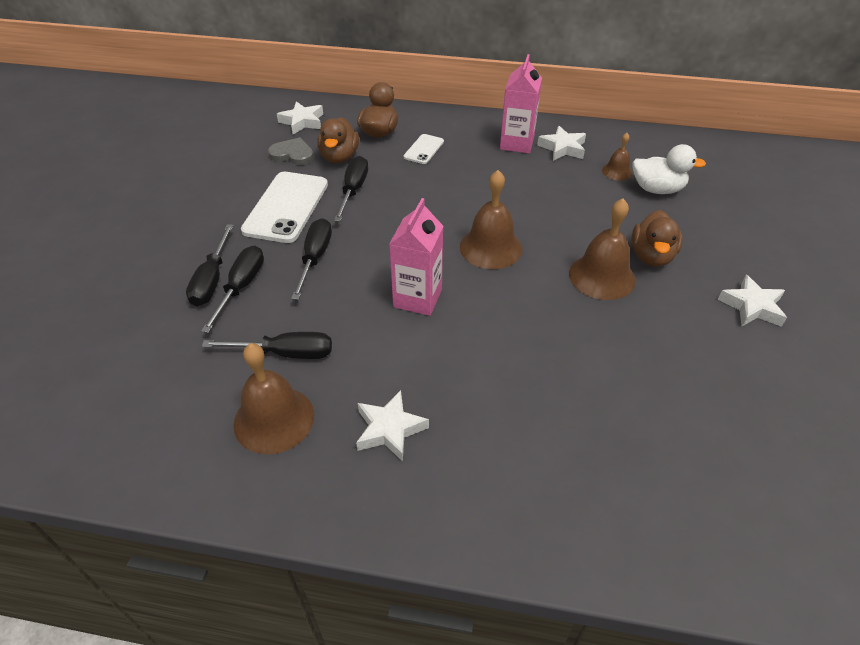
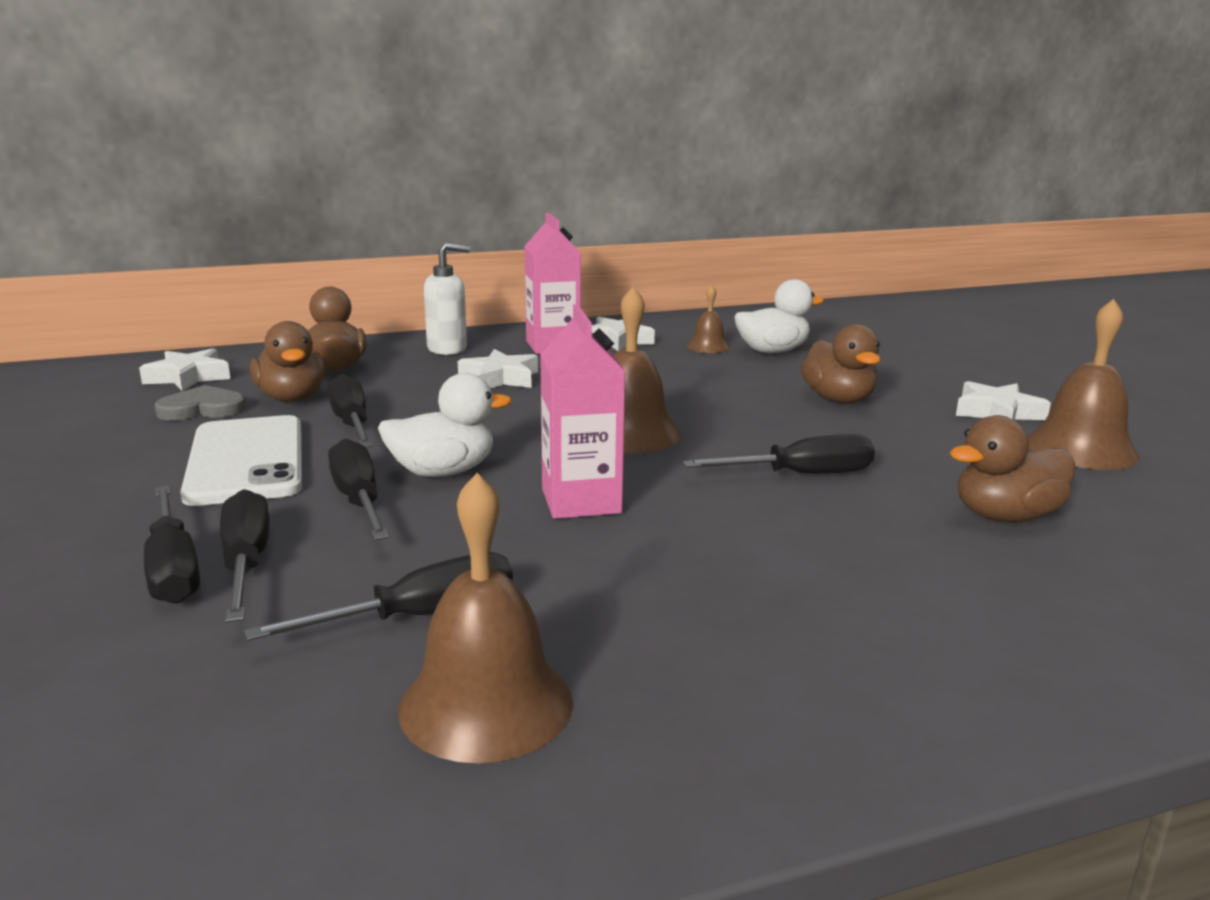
camera: 30 degrees left, 25 degrees down
(368, 248) = (443, 472): none -> white duck
(389, 429) = (707, 648): white star -> white star (500, 378)
(424, 149) = (424, 370): white phone -> none
(452, 130) = (447, 349): none -> white soap dispenser
(556, 320) = (801, 475): none -> black screwdriver
(602, 276) = (804, 427): brown bell -> brown bell (1081, 448)
(644, 403) = (1005, 516): none -> brown duck

